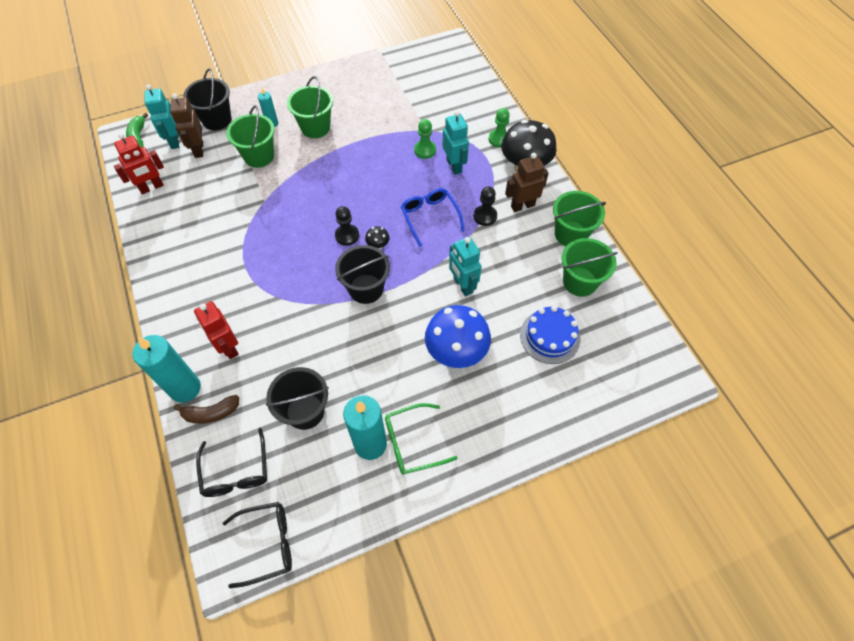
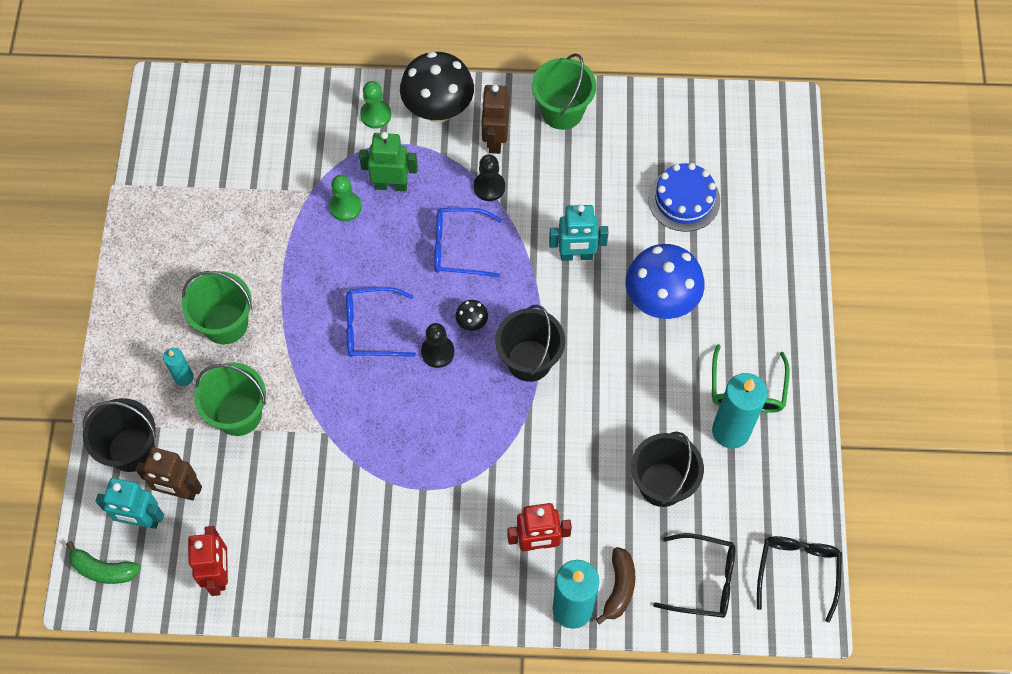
camera: 65 degrees left, 5 degrees up
(347, 195) = (372, 328): none -> blue glasses
(454, 166) = (391, 185): turquoise robot -> green robot
(579, 282) = (630, 136): green bucket -> none

